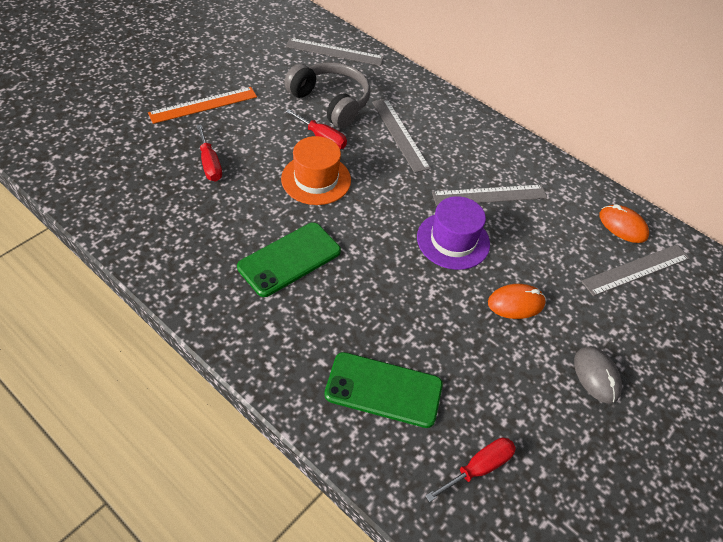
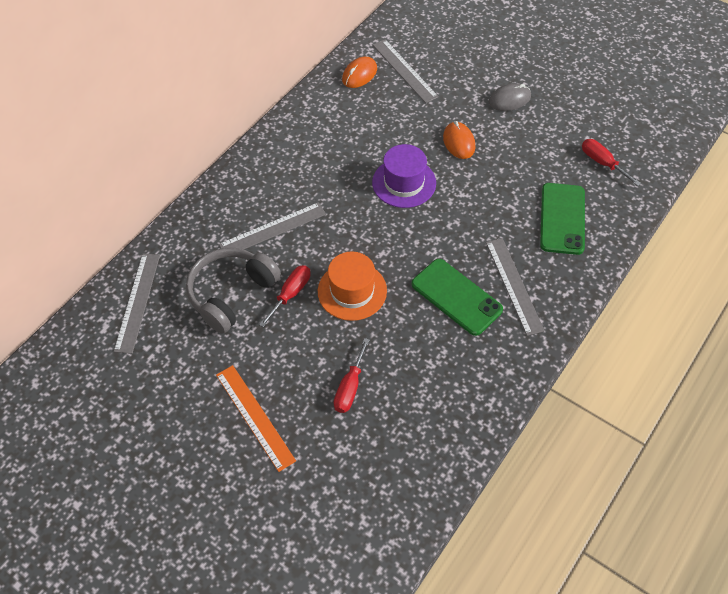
camera: 90 degrees left, 5 degrees up
(210, 164) = (350, 387): red screwdriver -> red screwdriver turned 135 degrees clockwise
(489, 195) = (343, 159): grey ruler -> grey ruler (514, 285)

